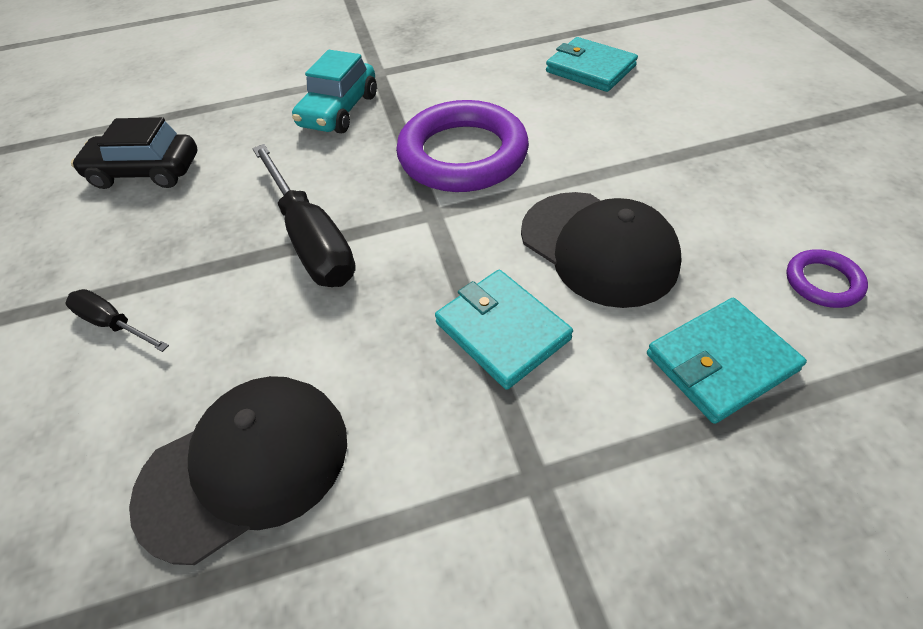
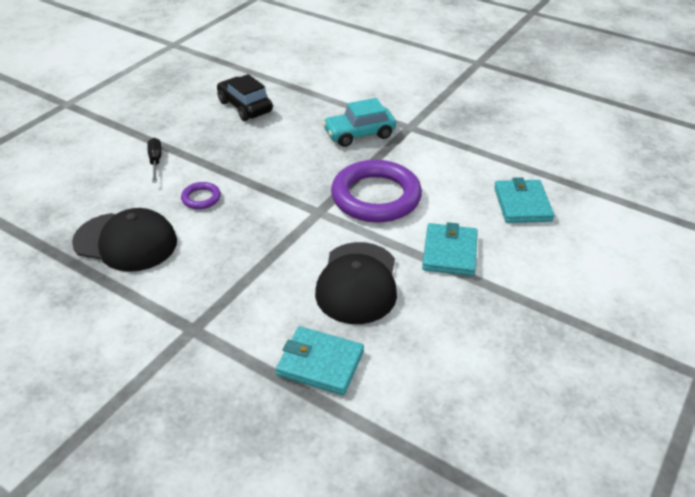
camera: 45 degrees right, 10 degrees down
(311, 239) = (258, 183): black screwdriver -> none
(502, 331) = (265, 277): turquoise wallet -> turquoise wallet (450, 252)
(822, 282) = (425, 384): purple ring -> purple ring (201, 198)

